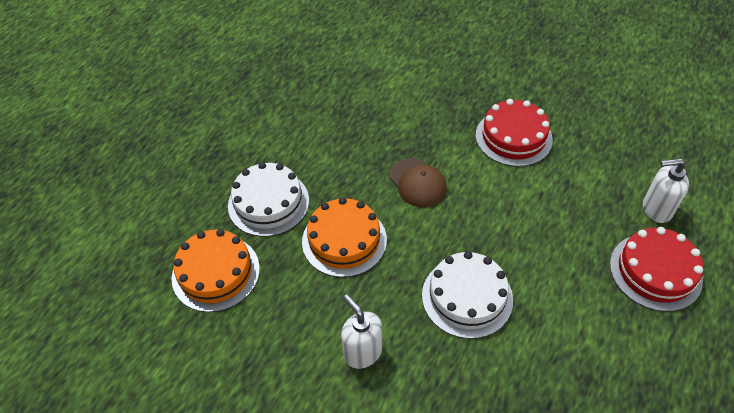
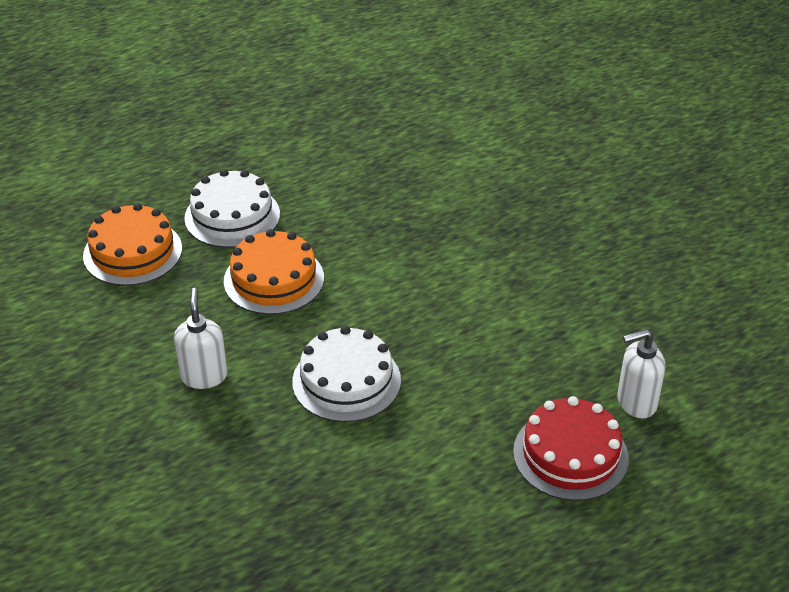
camera: 30 degrees right, 10 degrees down
(417, 183) = (396, 263): brown cap -> none
(513, 137) = (544, 266): red cake -> none
(656, 209) = (636, 402): white soap dispenser -> white soap dispenser turned 45 degrees counterclockwise

